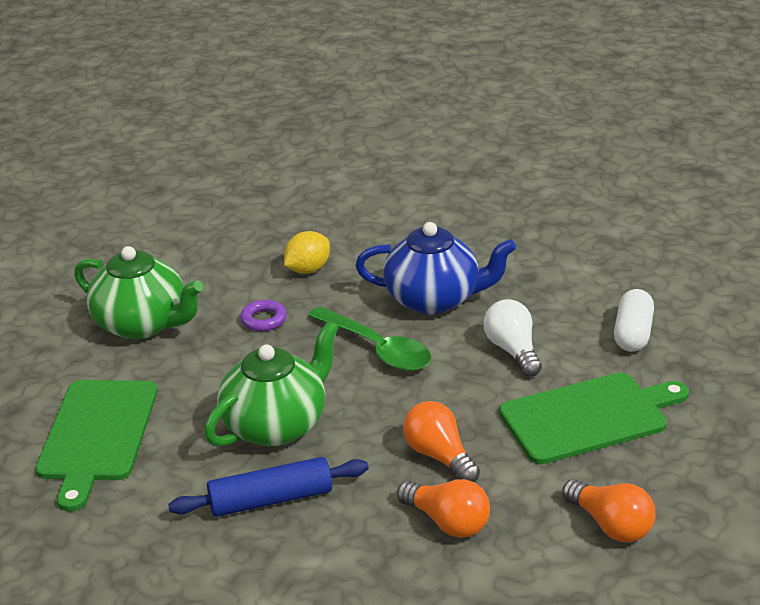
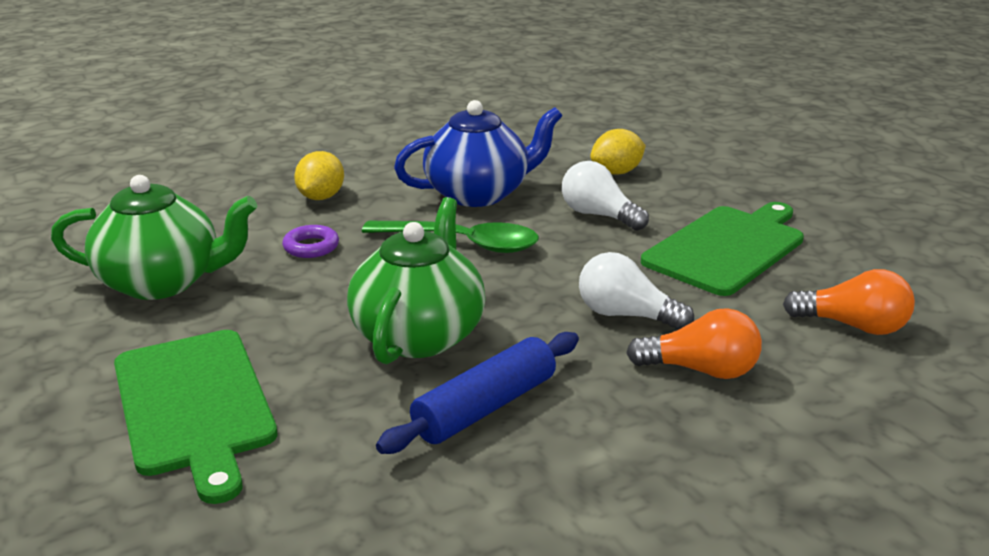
camera: 30 degrees left, 5 degrees down
(439, 456) = (626, 315): orange light bulb -> white light bulb
(575, 306) = (616, 172): none -> yellow lemon
(633, 334) = (689, 181): white capsule -> none

